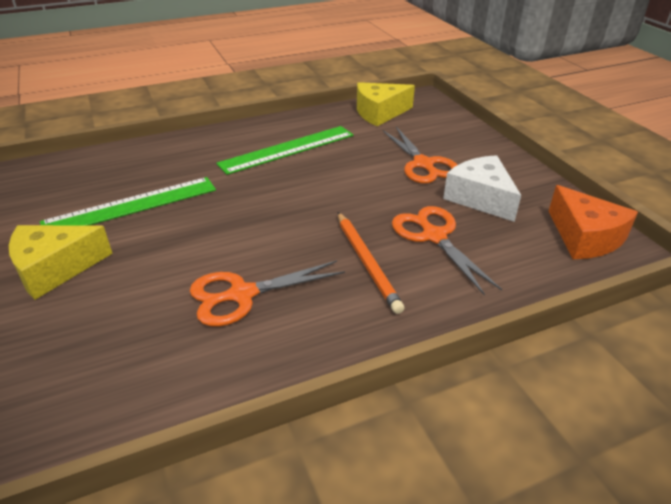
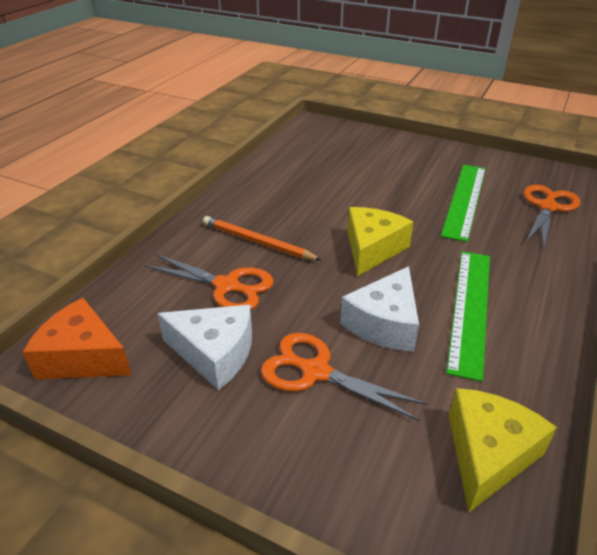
camera: 140 degrees right, 0 degrees up
(55, 269) = (421, 160): yellow cheese -> yellow cheese (372, 249)
(242, 295) = (308, 193): orange scissors -> orange scissors (548, 207)
(350, 165) = (384, 323): none -> white cheese

